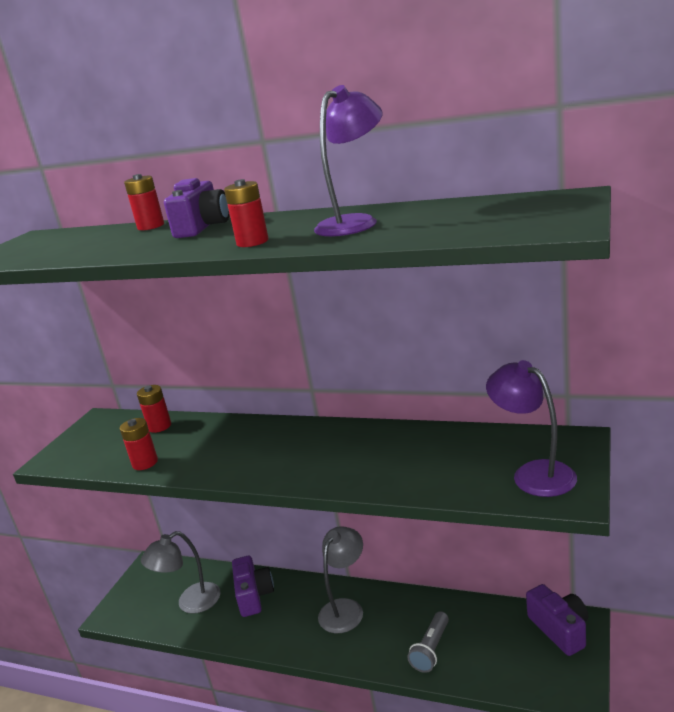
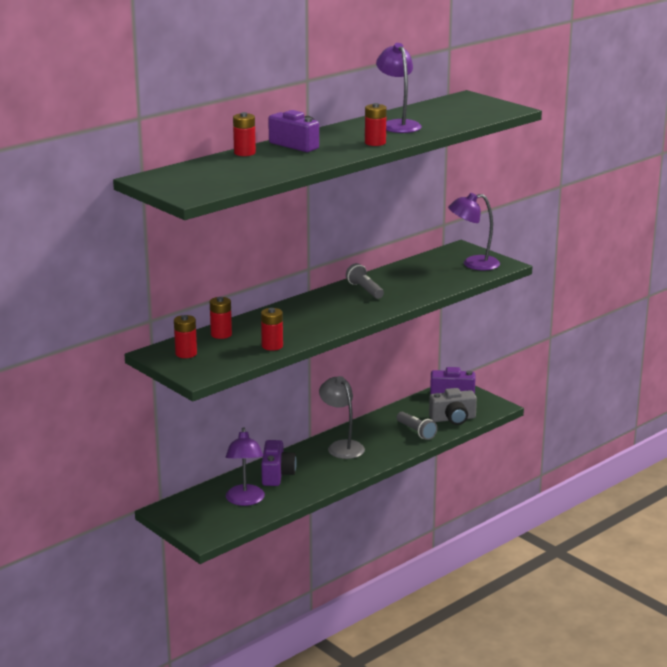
camera: 65 degrees left, 0 degrees up
(102, 432) = (186, 354): none -> red battery
(190, 603) = (245, 500): grey lamp -> purple lamp
(254, 595) = (277, 474): purple camera -> purple camera turned 75 degrees clockwise
(351, 443) = (364, 290): none -> grey flashlight
(496, 666) = (453, 419): none -> grey camera

